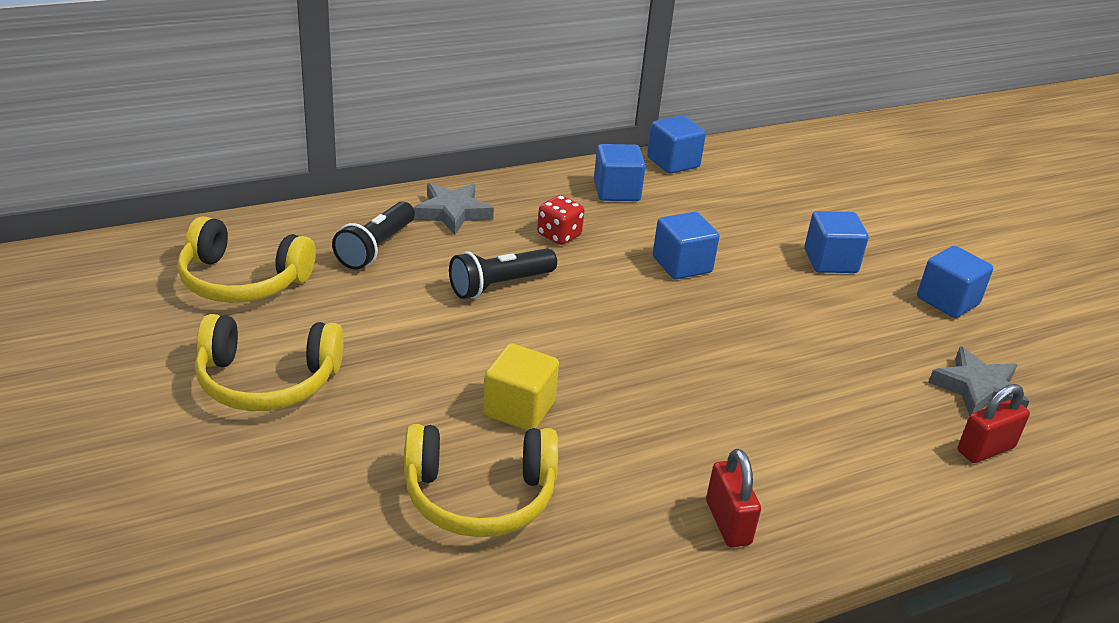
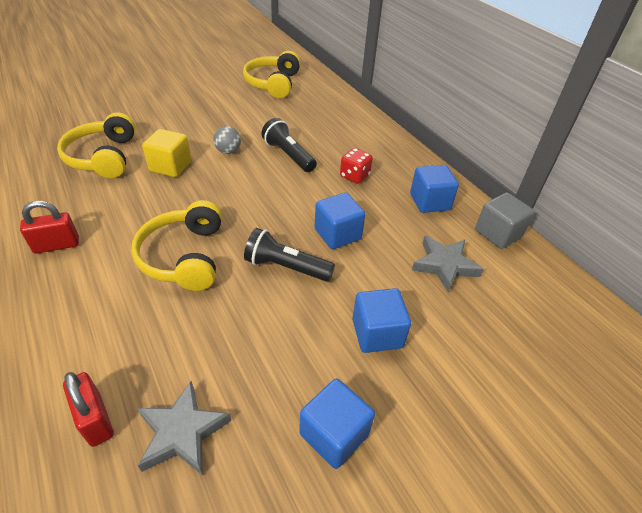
camera: 85 degrees right, 10 degrees up
(267, 380) = (195, 97): yellow headphones -> yellow headphones (184, 256)
(376, 248) = (314, 114): black flashlight -> black flashlight (286, 267)
(452, 212) = (363, 135): grey star -> grey star (444, 265)
(480, 344) = (228, 151): none -> grey ball
(673, 162) = (498, 233): blue cube -> grey cube

